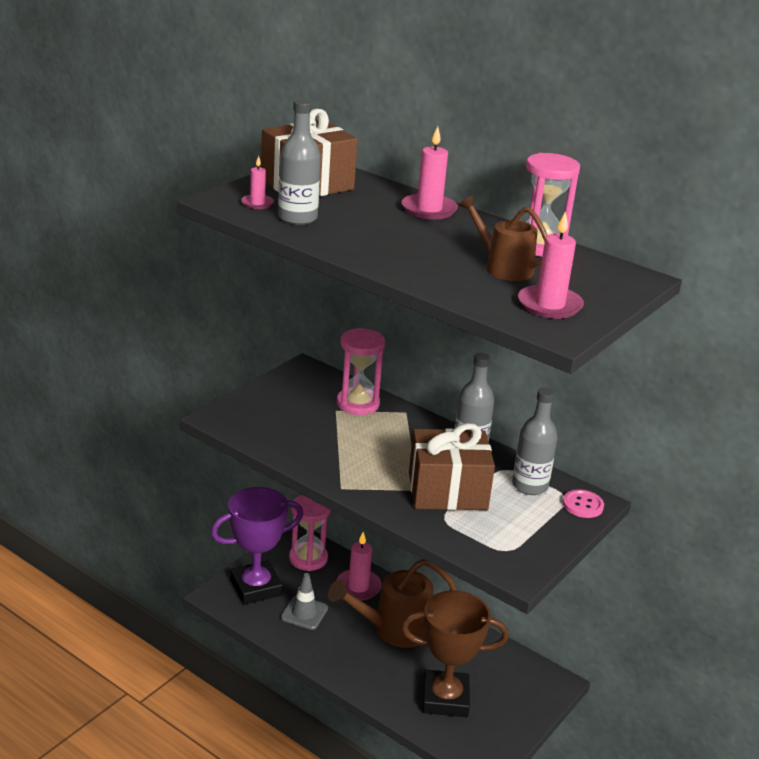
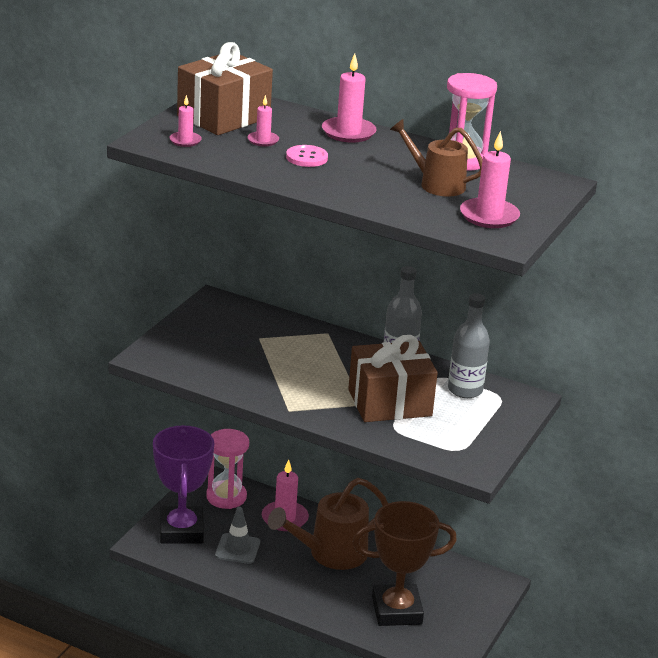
camera: 10 degrees left, 0 degrees up
(256, 587) = (181, 530): purple trophy -> purple trophy turned 60 degrees counterclockwise
(297, 218) = (230, 152): grey bottle -> none
(337, 209) = (263, 140): none -> pink candle
(358, 404) = (278, 329): pink hourglass -> none
(582, 505) = (518, 402): pink button -> pink button (307, 158)

